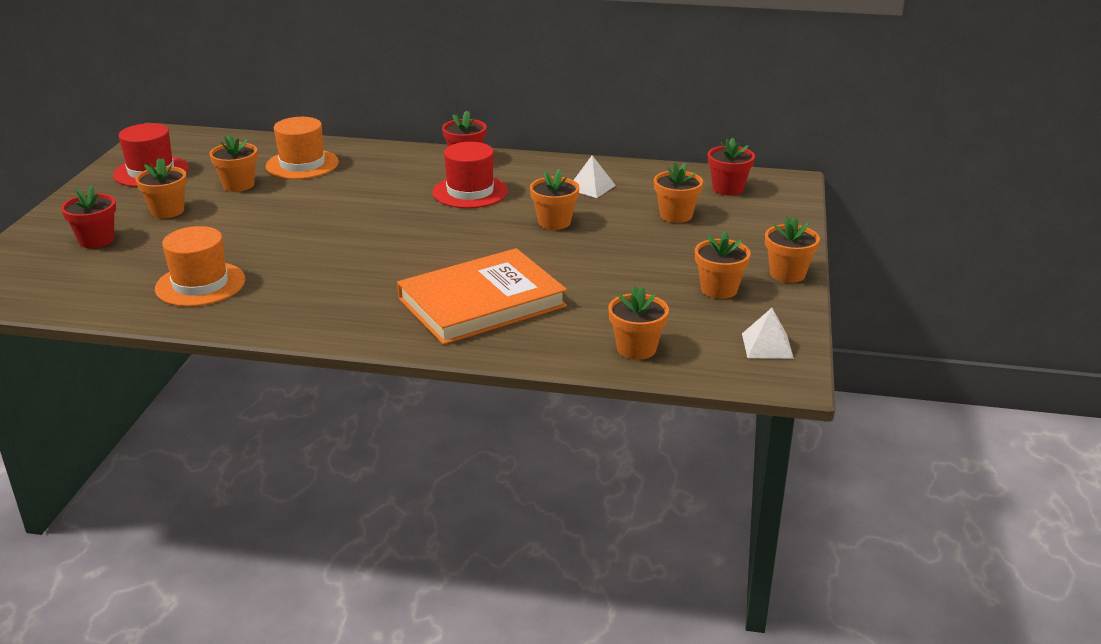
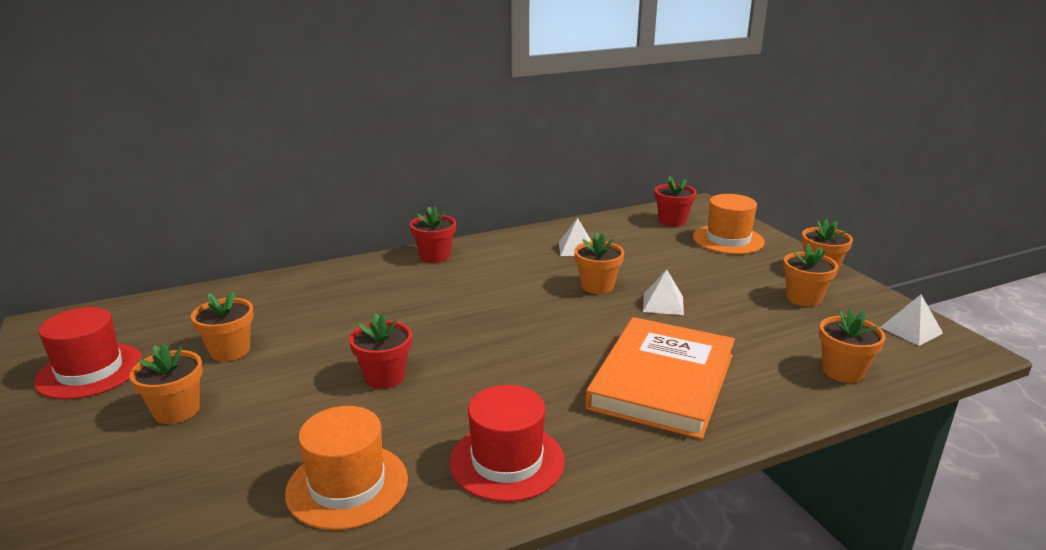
camera: 35 degrees left, 5 degrees down
(96, 240) = (120, 486): red flower pot -> red flower pot (384, 377)
(302, 164) = (275, 307): orange hat -> orange hat (728, 239)
(470, 192) = (484, 283): red hat -> red hat (507, 461)
(584, 252) = (663, 304): none -> white pyramid
(676, 215) = (674, 251): orange flower pot -> none

